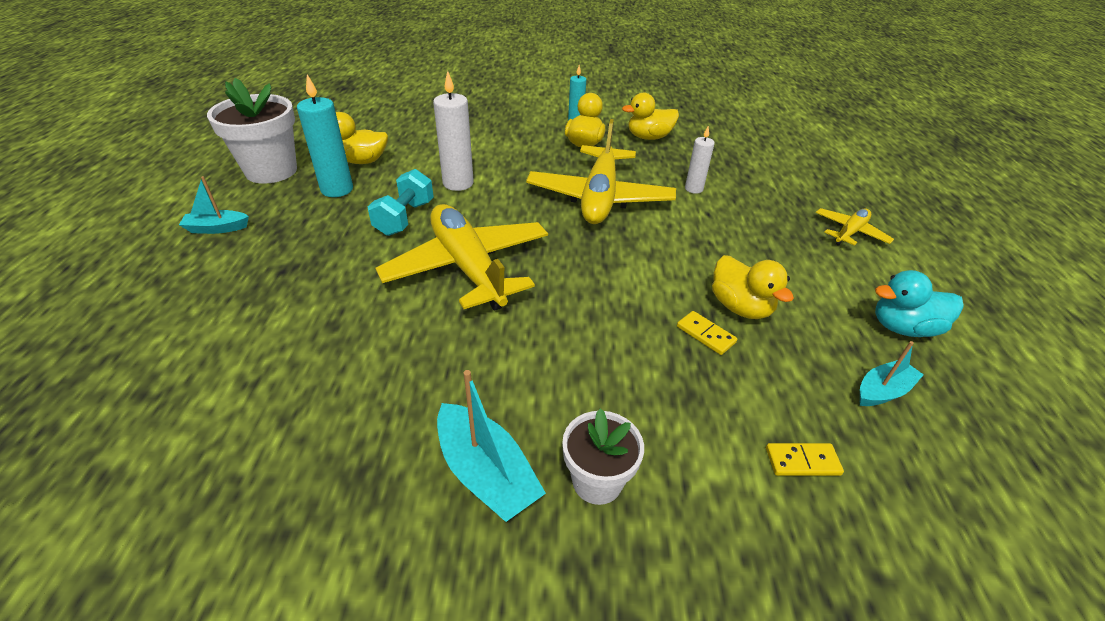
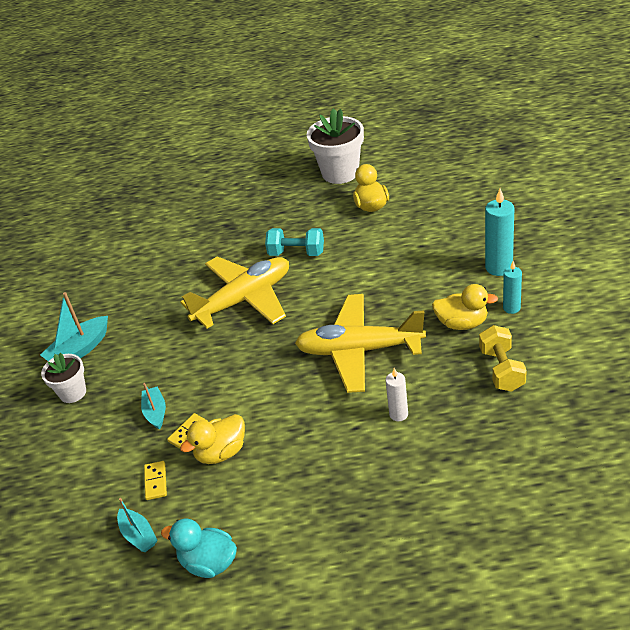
camera: 90 degrees right, 0 degrees up
(217, 228) = (264, 183): turquoise boat -> turquoise boat (156, 412)
(337, 189) = (325, 210): turquoise candle -> turquoise candle (498, 267)
(458, 183) = (354, 264): white candle -> none
(649, 137) = (502, 369): yellow duck -> yellow dumbbell
(802, 461) = (82, 483): yellow domino -> yellow domino (156, 481)
(850, 232) = (351, 542): yellow plane -> none
(903, 328) = (209, 562): turquoise duck -> turquoise duck turned 60 degrees counterclockwise

